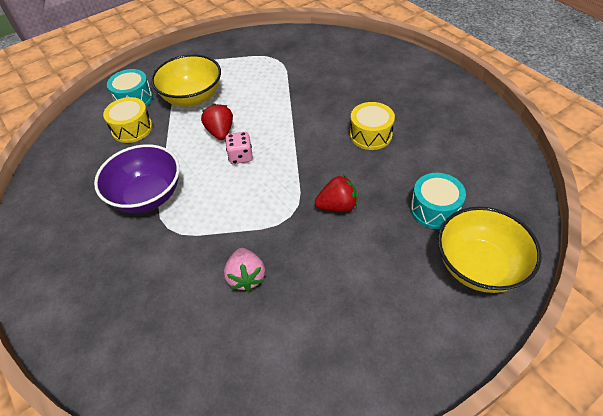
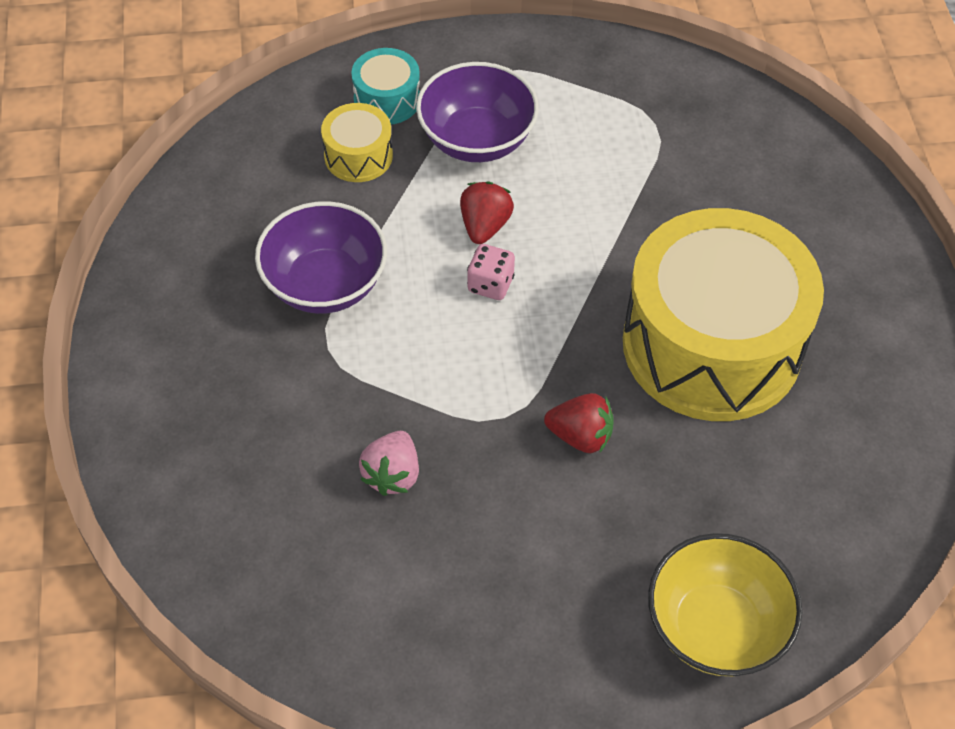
camera: 25 degrees right, 5 degrees up
(192, 97) = (477, 140): yellow bowl -> purple bowl
(370, 135) = (712, 344): yellow drum -> yellow drum, size x2.40
(434, 209) = (718, 514): turquoise drum -> none

